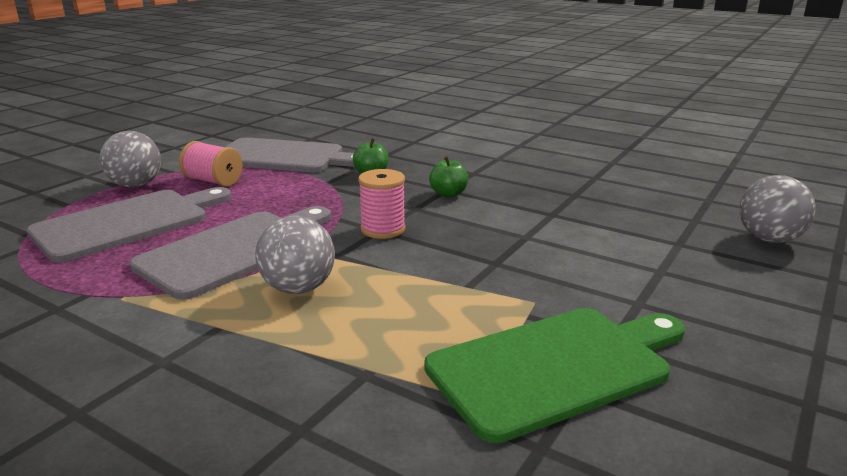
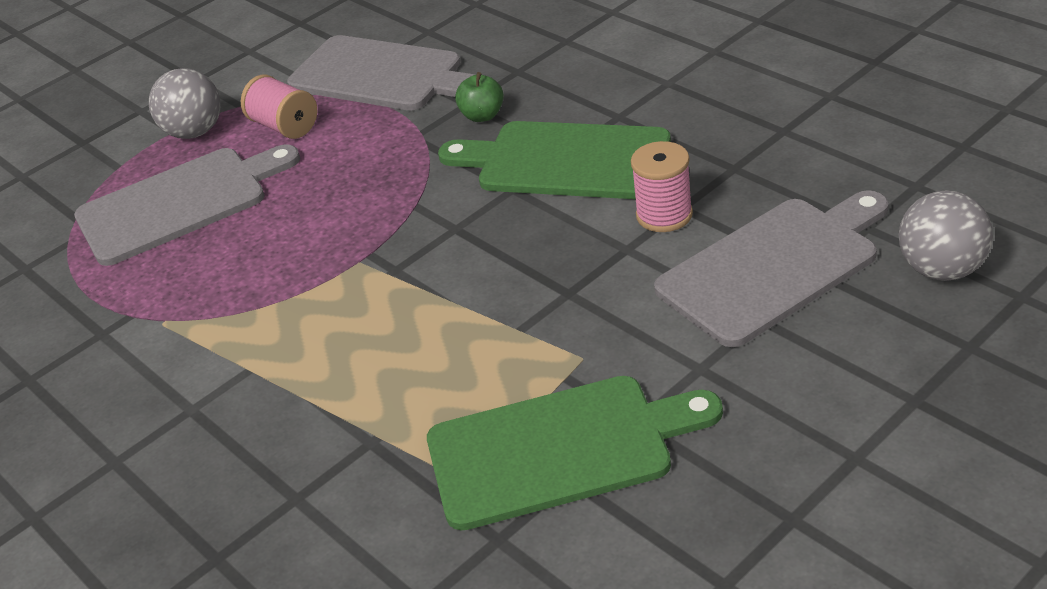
camera: 20 degrees right, 15 degrees up
(235, 251) = (286, 257): grey cutting board -> grey cutting board (774, 267)
(298, 288) = (338, 320): grey ball -> none
(383, 229) = (460, 227): pink spool -> pink spool (664, 215)
(448, 194) = (566, 161): green apple -> green cutting board

